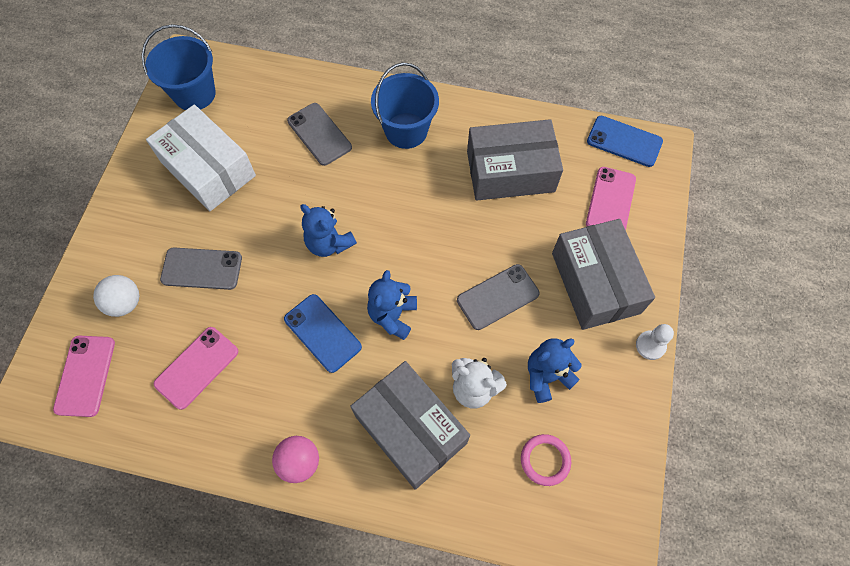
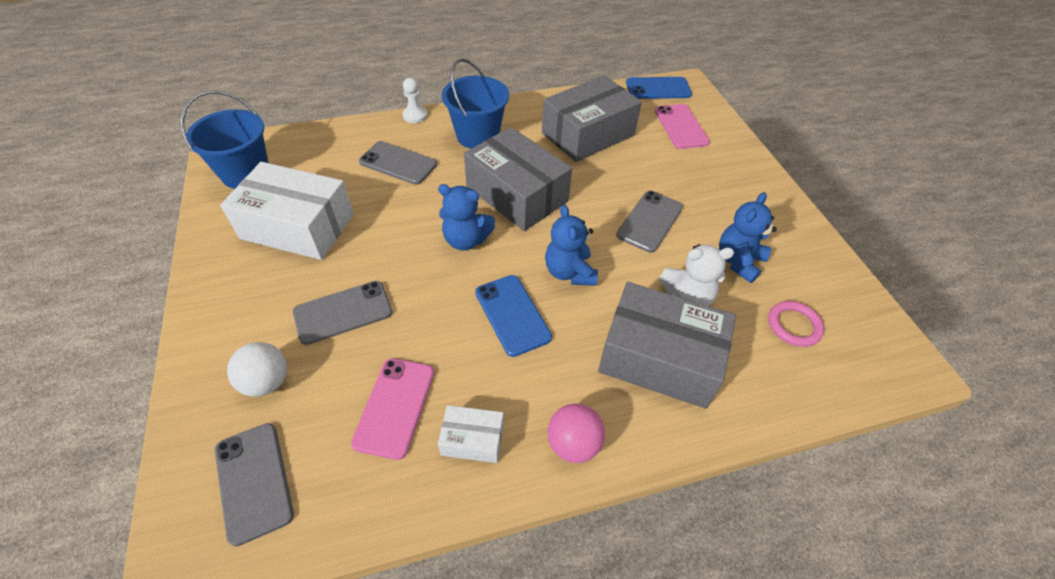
camera: 30 degrees left, 15 degrees down
(85, 375) = (254, 481): pink phone -> grey phone
(234, 421) = (472, 439): none -> white box
(322, 333) = (512, 314): blue phone -> blue phone turned 45 degrees clockwise
(595, 283) = (717, 181): grey box -> grey box (517, 194)
(650, 345) = (794, 206): white pawn -> white pawn (415, 115)

